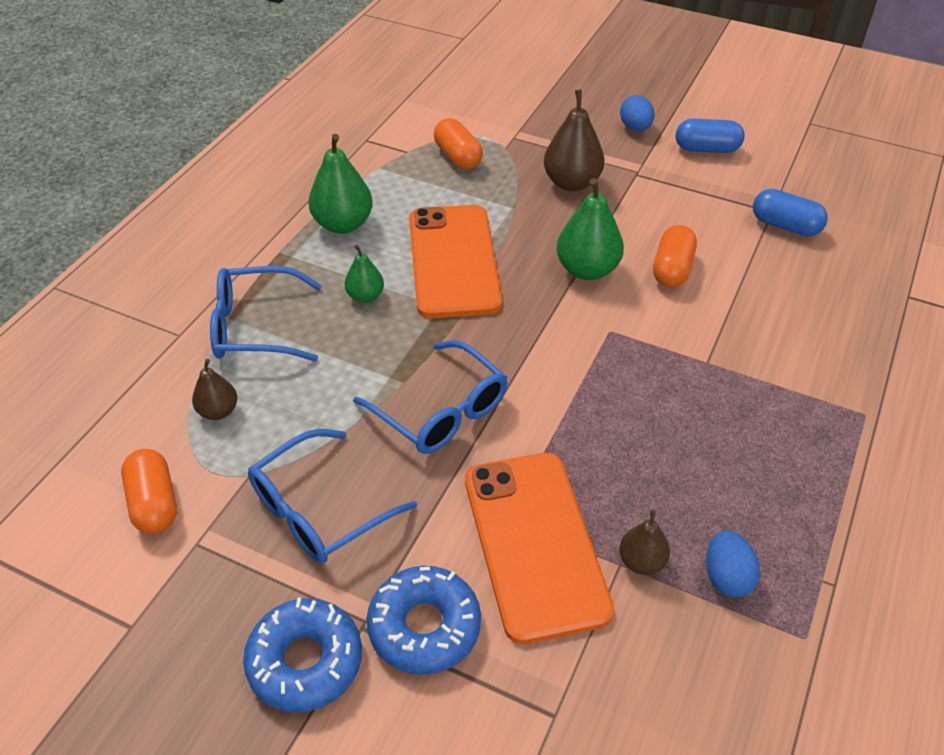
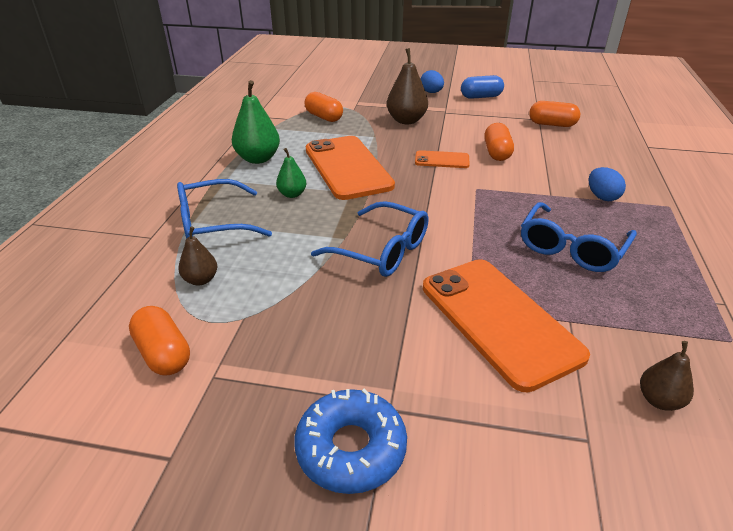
camera: 15 degrees left, 10 degrees down
(319, 510) = (314, 331): blue glasses -> blue glasses (571, 248)
(424, 626) = (443, 397): blue donut -> none
(587, 270) = (442, 160): green pear -> orange phone
(641, 562) = (584, 316): brown pear -> brown pear (659, 400)
(726, 577) = (650, 313): blue egg -> blue egg (602, 197)
(785, 226) = (552, 124): blue capsule -> orange capsule

